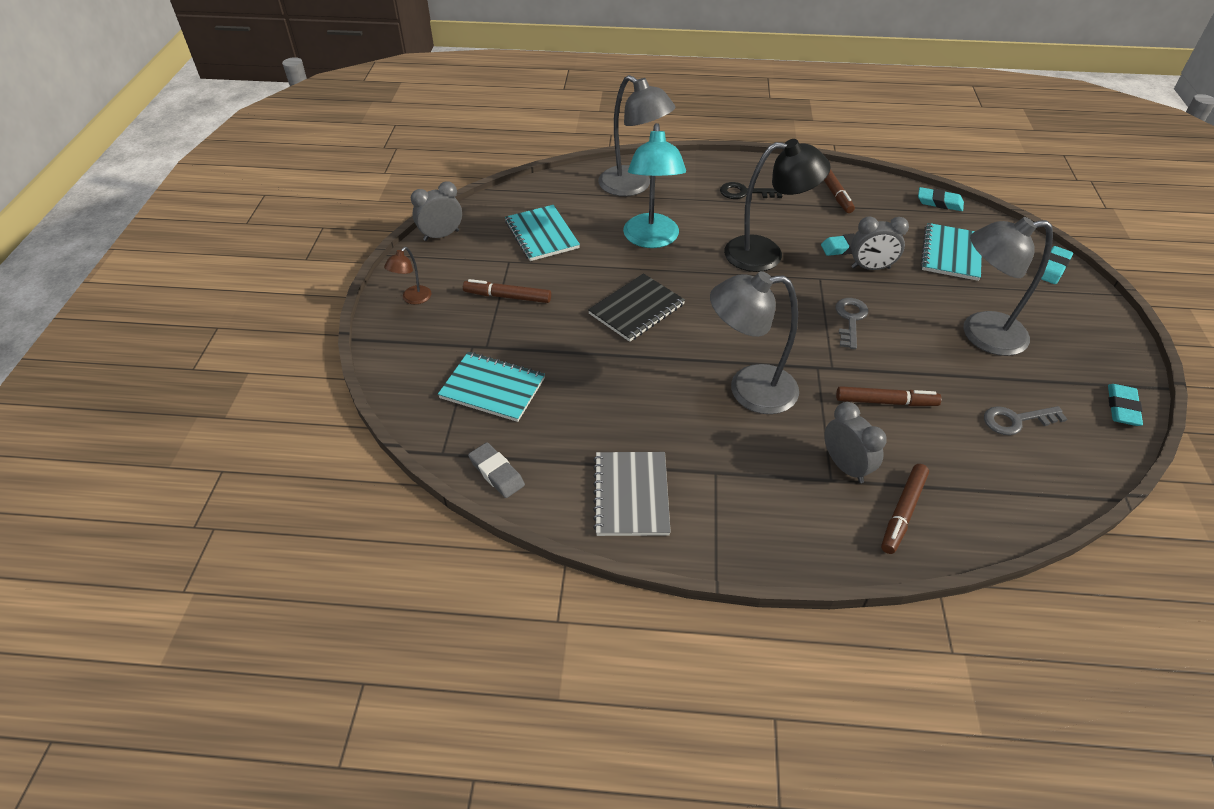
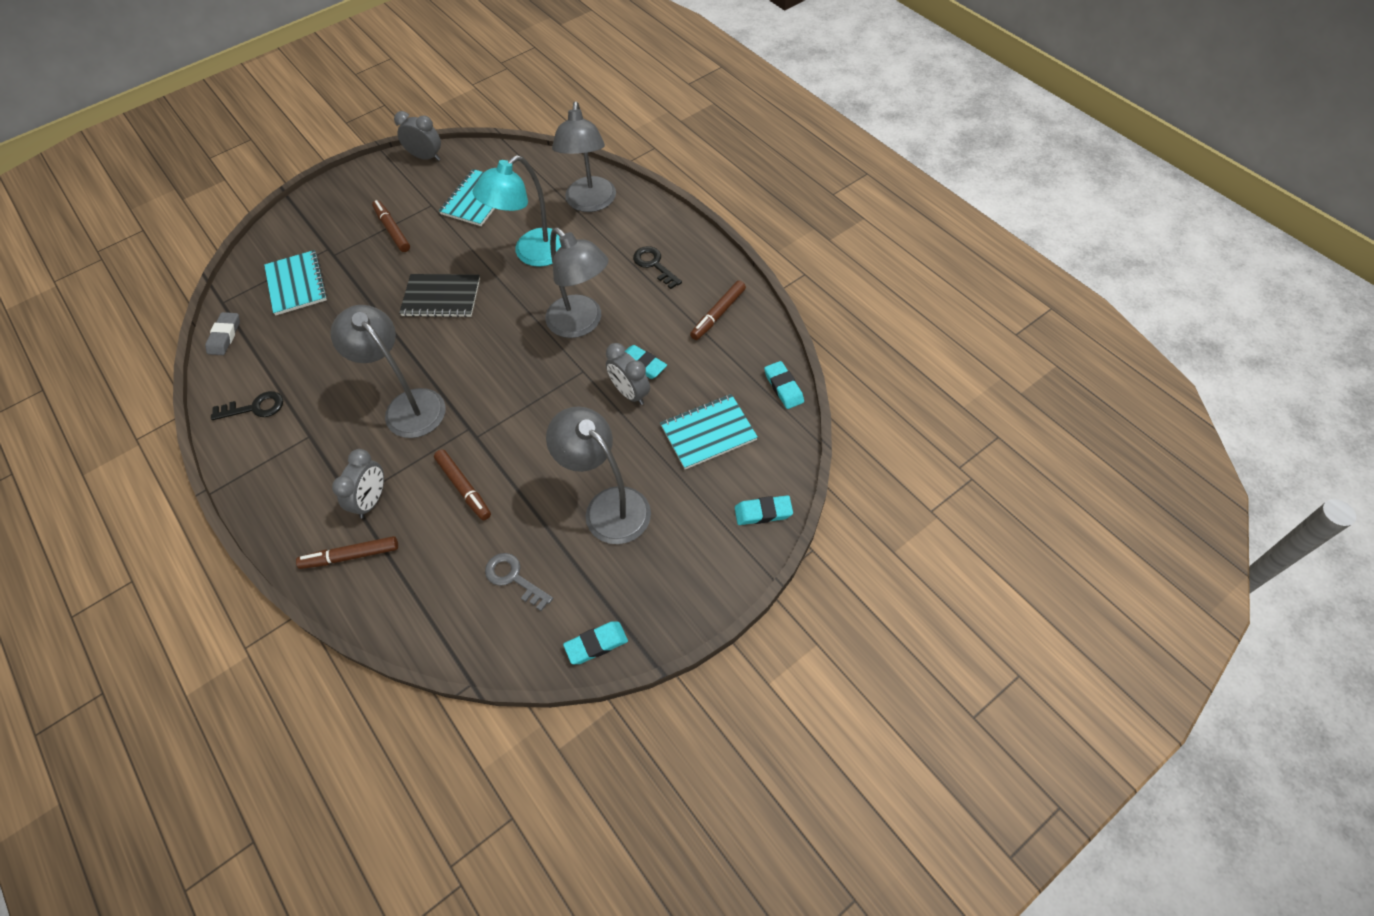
camera: 50 degrees right, 10 degrees up
(413, 299) = (348, 192): brown lamp -> none
(631, 495) = (255, 408): grey notebook -> black key
(766, 254) = (581, 324): black lamp -> grey lamp
(850, 319) = (546, 417): grey key -> none

